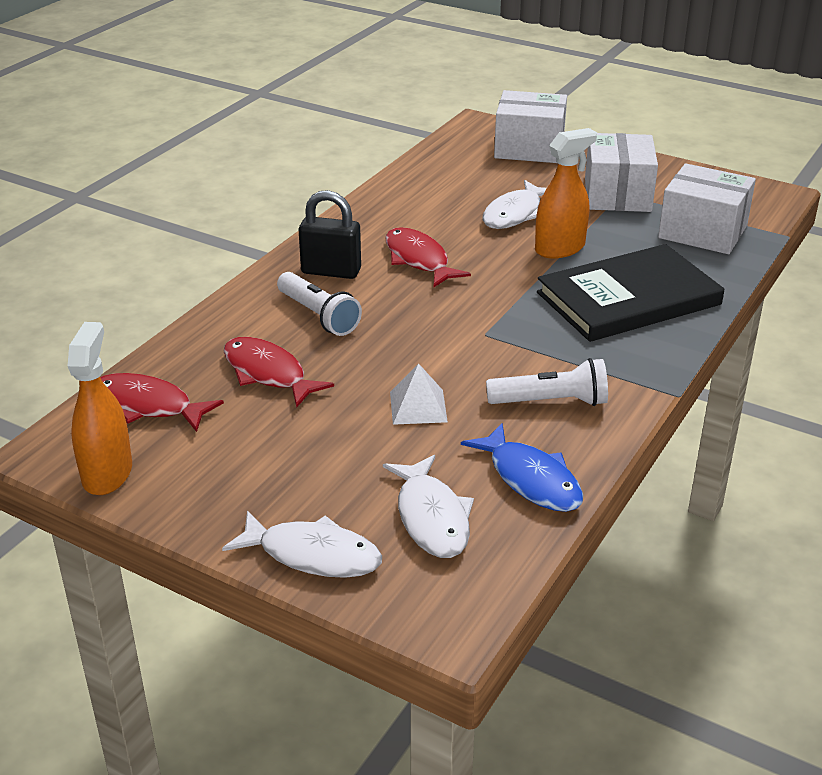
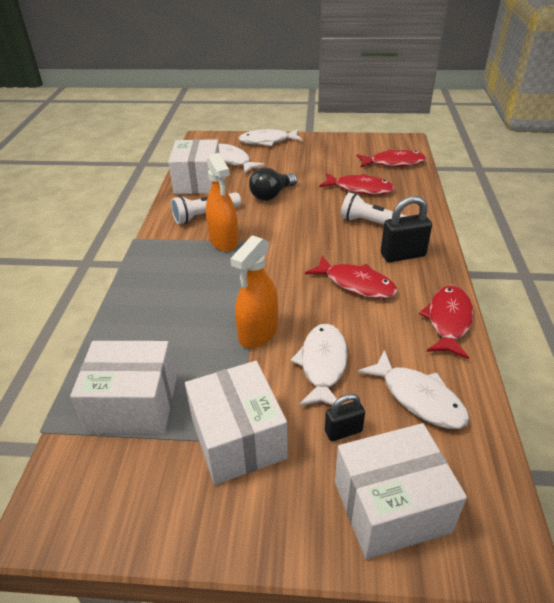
camera: 155 degrees right, 5 degrees up
(107, 473) = (372, 141): orange spray bottle -> orange spray bottle (224, 241)
(365, 210) = (448, 321): none -> red fish
(418, 407) = (271, 195): white pyramid -> black light bulb
(454, 179) = (418, 398): none -> white fish
(531, 179) = (343, 431): none -> black padlock
(531, 479) = (198, 182): blue fish -> white box
(628, 298) = (183, 298): black book -> none

